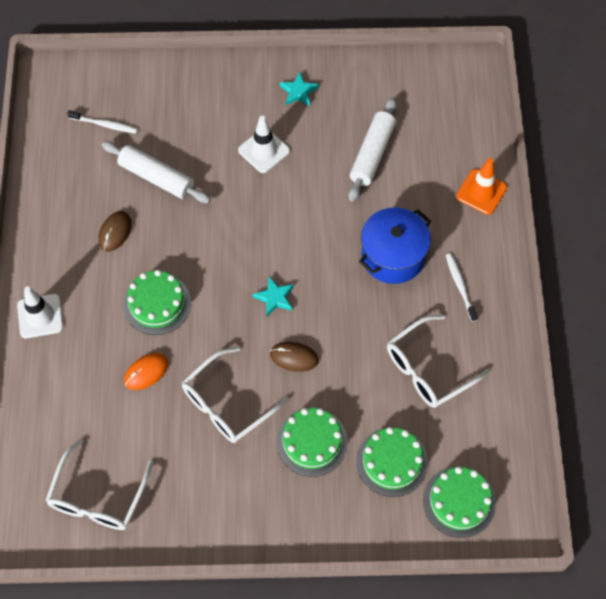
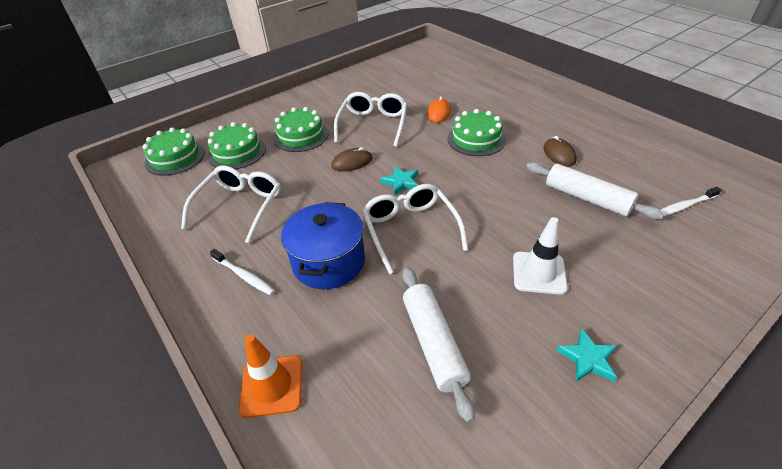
camera: 145 degrees right, 20 degrees down
(40, 316) = (533, 102): white traffic cone -> none
(98, 497) = (401, 71): white glasses -> white glasses (410, 229)
(156, 177) = (587, 198): white rolling pin -> white rolling pin turned 45 degrees clockwise

